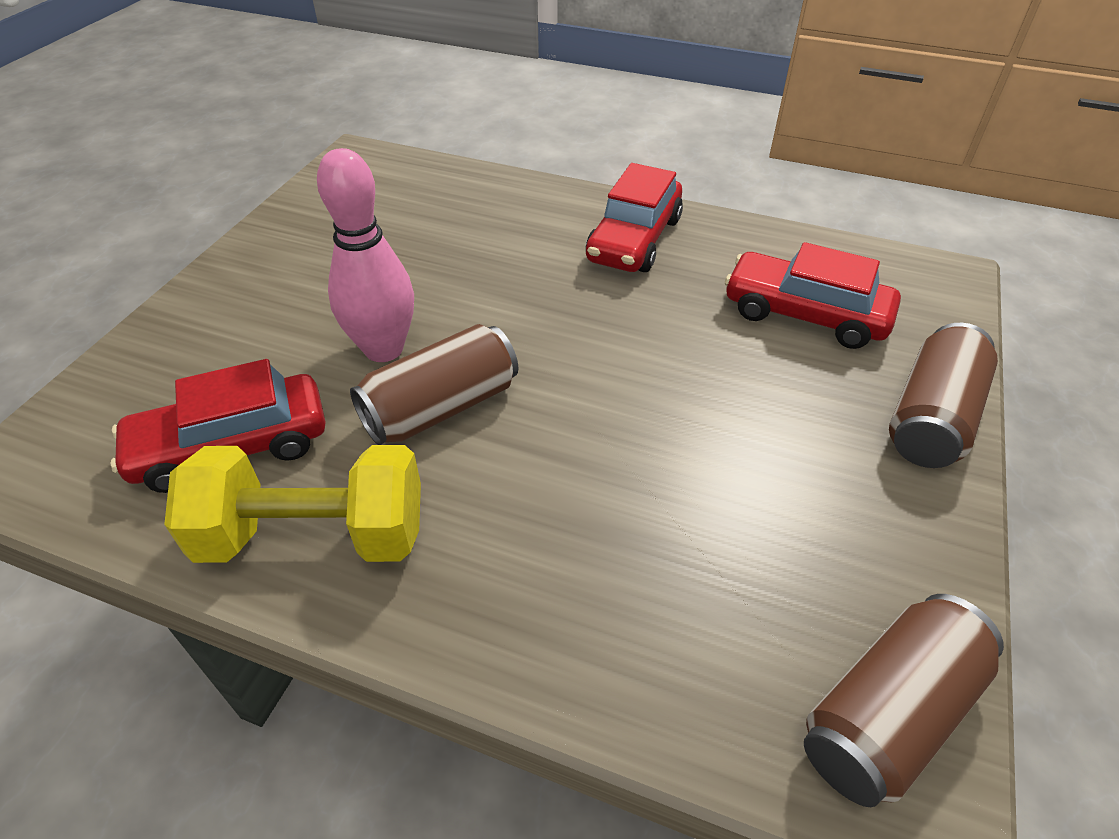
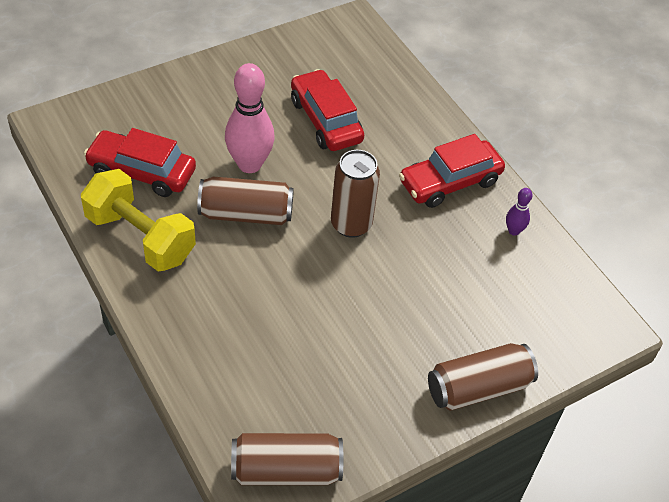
camera: 35 degrees right, 5 degrees up
(583, 340) = (351, 224): none -> brown can
(750, 246) = (513, 231): none -> purple bowling pin
(805, 314) = (489, 291): red car -> red car (326, 120)

